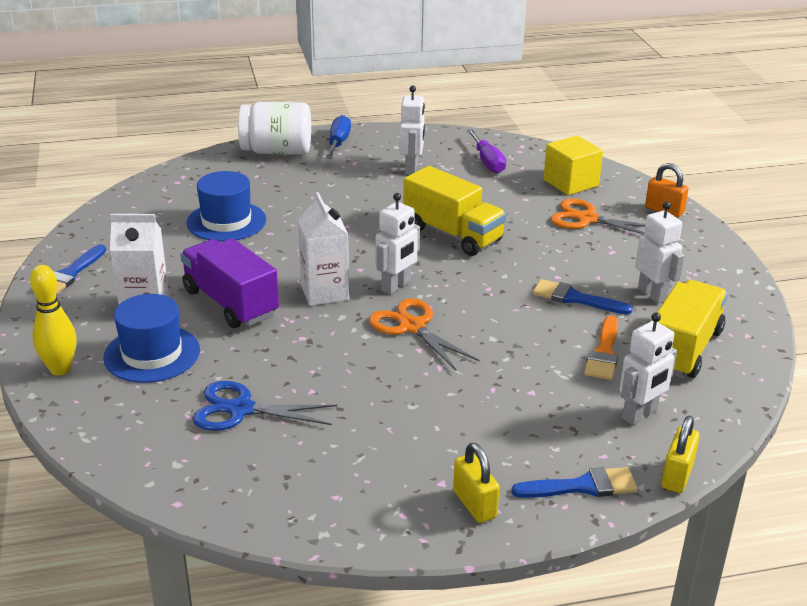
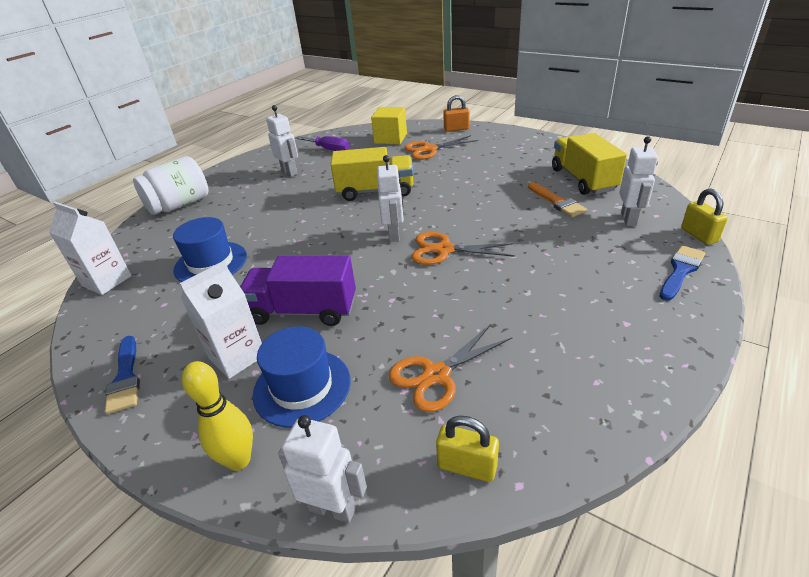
camera: 40 degrees left, 5 degrees up
(241, 409) = (436, 375): blue scissors -> orange scissors
(324, 292) = (357, 264): white carton -> white carton (107, 281)
(338, 143) = (217, 181): blue screwdriver -> none
(474, 504) = (663, 321): yellow padlock -> yellow padlock (467, 466)
(575, 298) = (495, 186): blue brush -> none
(652, 294) = (523, 165): white robot -> white robot (332, 508)

